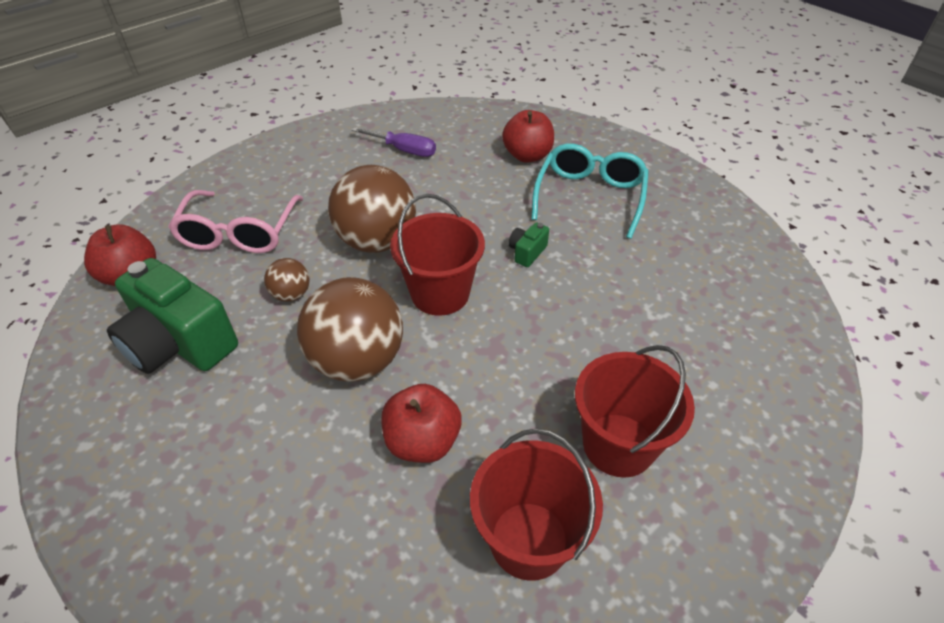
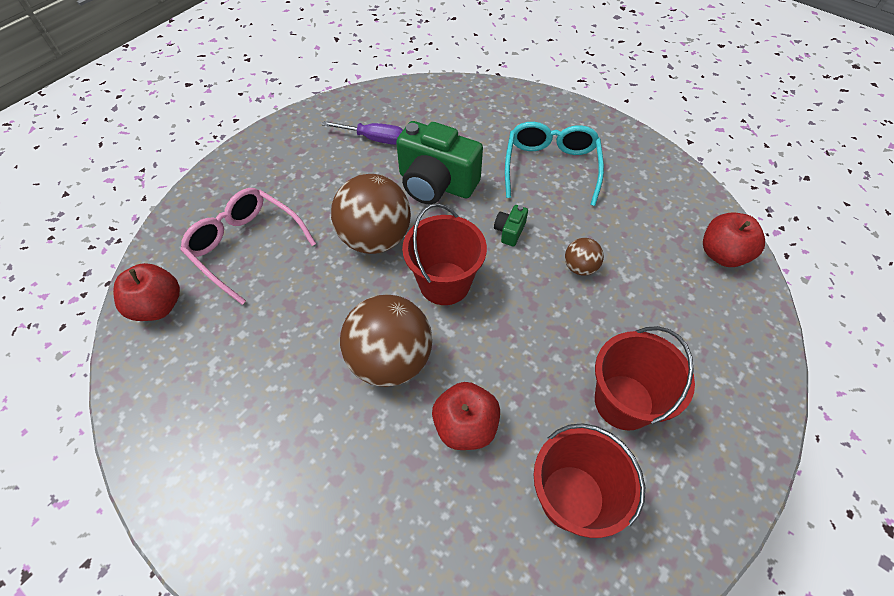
camera: 10 degrees left, 10 degrees up
(180, 344) = (226, 368): green camera -> green camera (436, 184)
(239, 233) = (246, 247): pink glasses -> pink glasses turned 135 degrees clockwise
(291, 294) = (313, 303): brown ball -> brown ball (580, 267)
(527, 156) = (487, 131): red apple -> red apple (722, 254)

